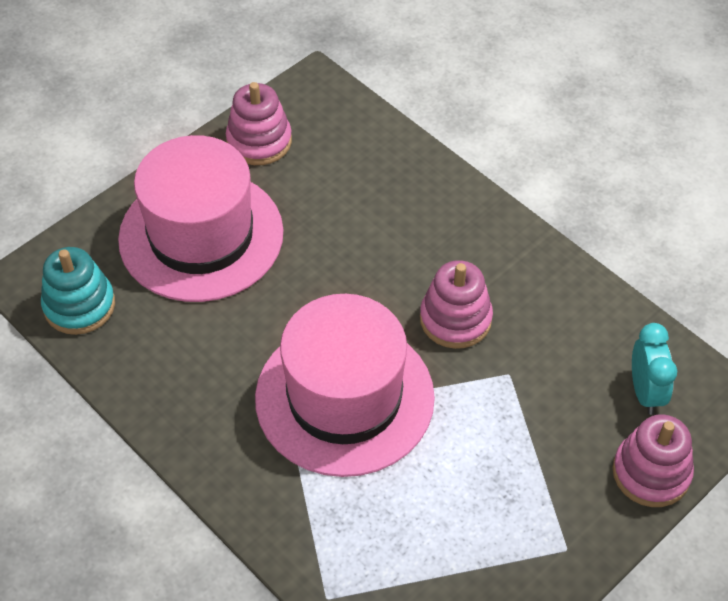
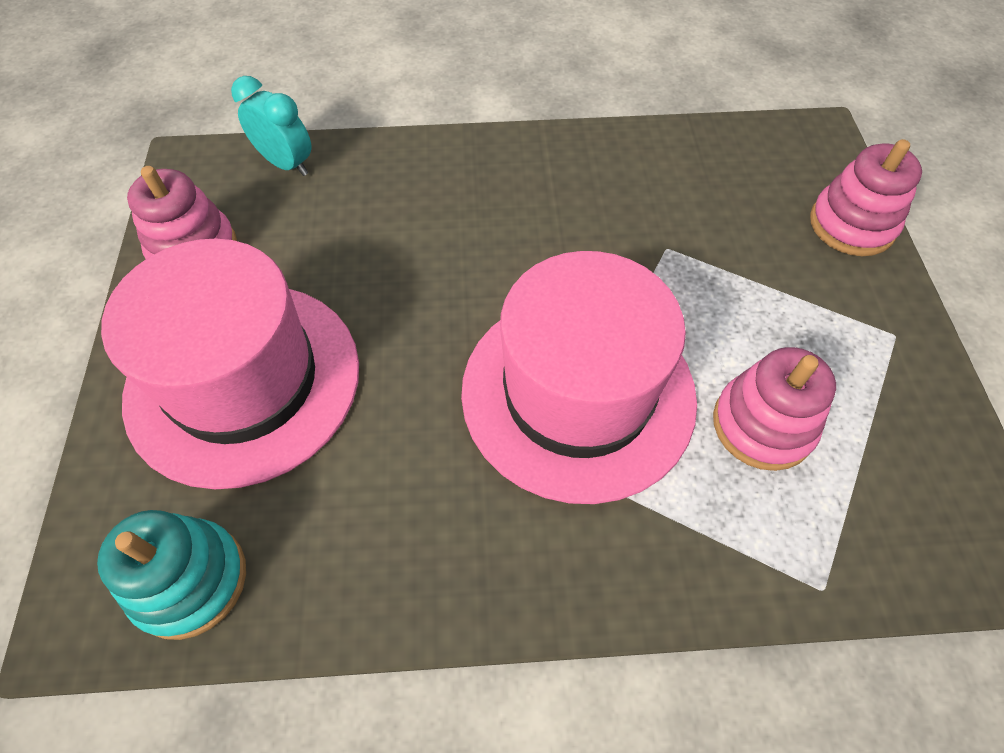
camera: 50 degrees left, 5 degrees up
(455, 319) = (569, 244): pink stacking toy -> pink stacking toy (762, 425)
(645, 392) = (764, 174): turquoise clock -> turquoise clock (286, 164)

